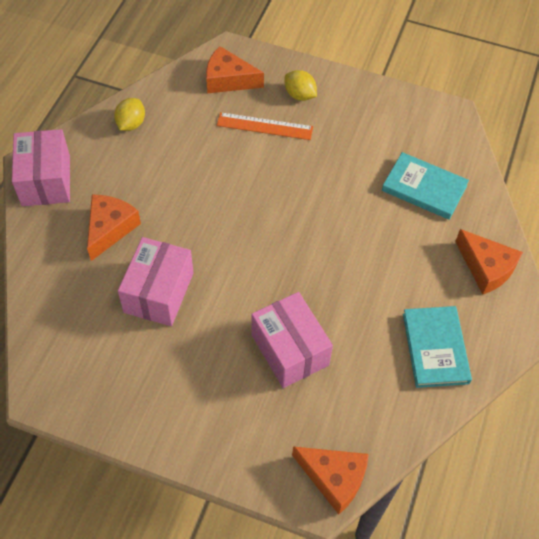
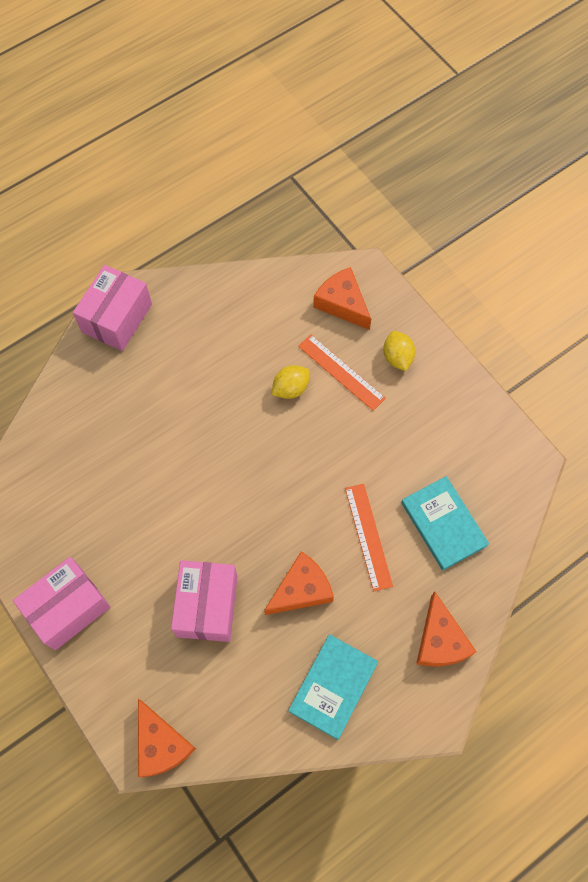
camera: 35 degrees right, 10 degrees up
(110, 229) = (138, 397): orange cheese -> orange cheese (301, 589)
(131, 124) = (224, 301): yellow lemon -> yellow lemon (290, 388)
(159, 292) = (137, 483): pink box -> pink box (68, 608)
(376, 227) = (368, 536): none -> orange ruler

